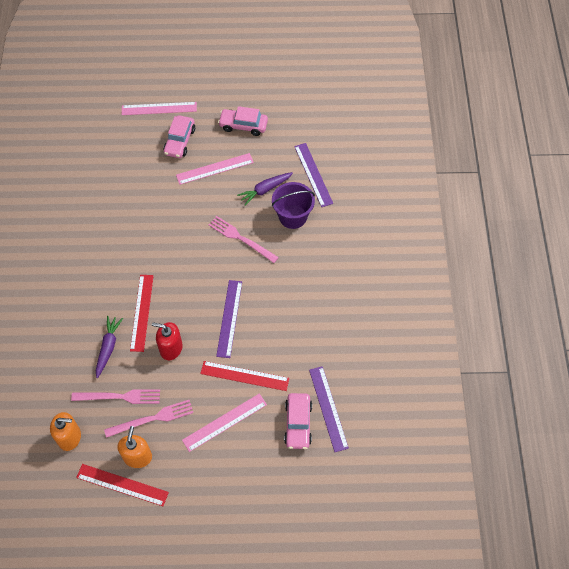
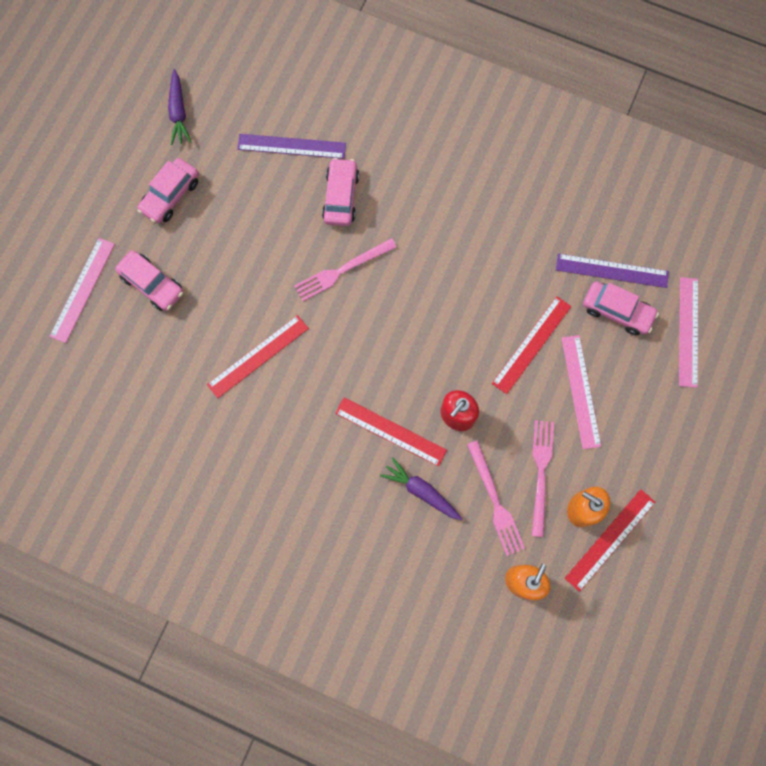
camera: 65 degrees left, 15 degrees up
(119, 397) = (495, 501): pink fork -> pink fork turned 135 degrees clockwise
(159, 216) = (258, 356): none -> red ruler
(215, 168) = (220, 258): pink ruler -> pink ruler (688, 331)
(229, 318) = (447, 330): purple ruler -> none
(265, 190) = (285, 212): purple carrot -> purple carrot (179, 112)
(293, 216) = (341, 197): purple bucket -> pink car

